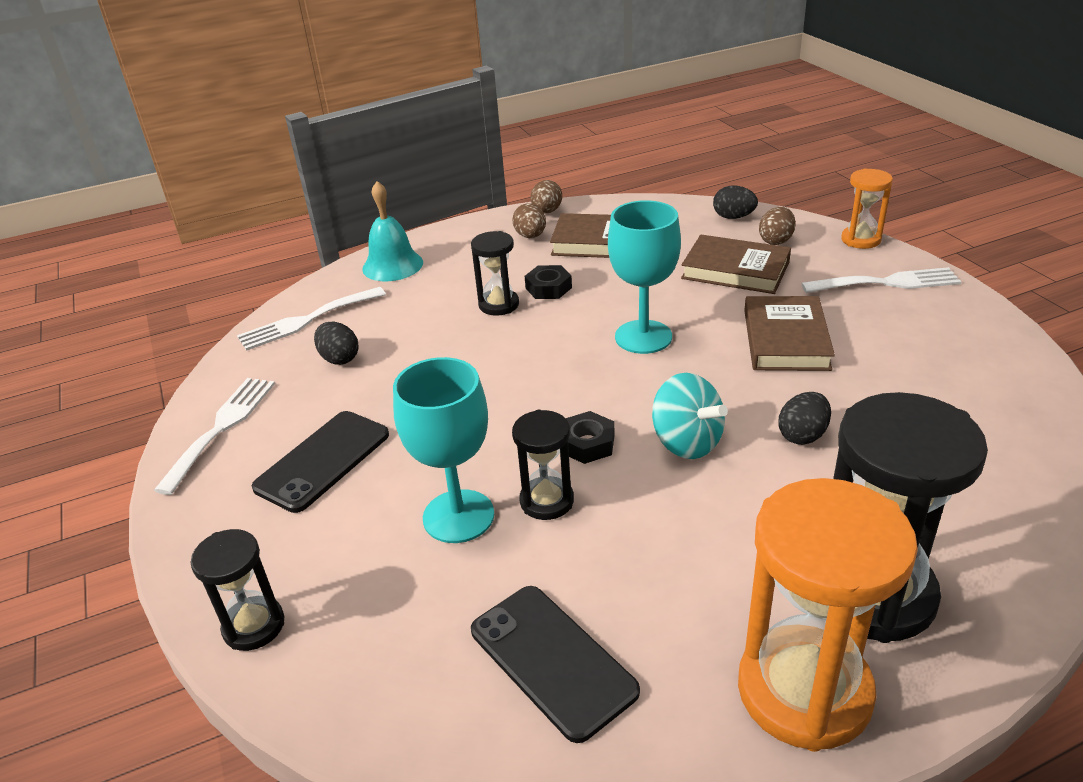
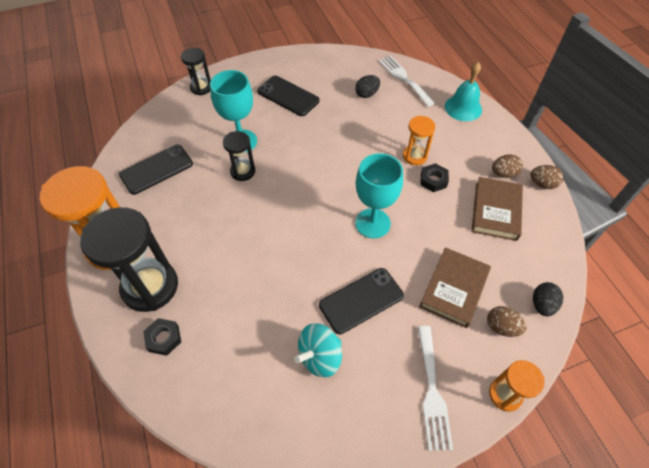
camera: 90 degrees right, 20 degrees up
(222, 427) = (318, 62): white fork -> none
(499, 305) = (414, 156): black hourglass -> orange hourglass
(587, 443) = (279, 189): black nut -> black nut (164, 338)
(686, 442) = (271, 230): turquoise spinning top -> turquoise spinning top (320, 357)
(785, 339) = (361, 300): brown book -> black phone
(802, 435) = (265, 286): black egg -> none

